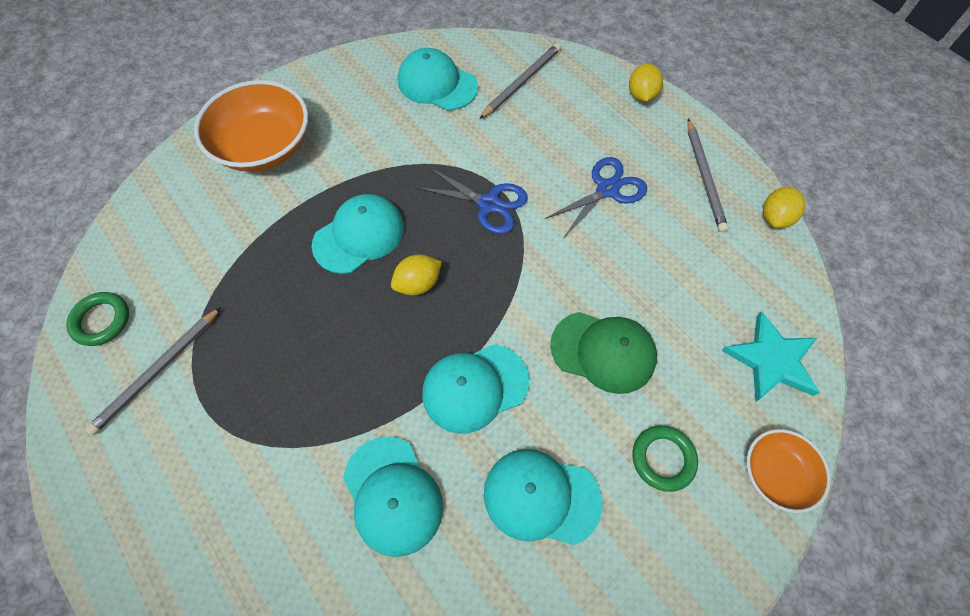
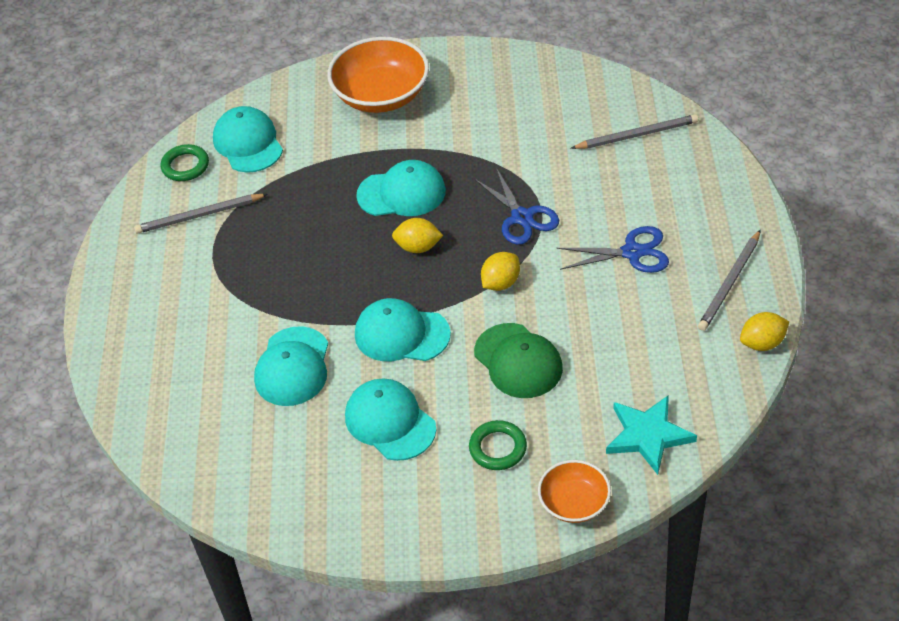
camera: 40 degrees right, 15 degrees down
(437, 84) = (561, 105): turquoise cap -> turquoise cap (248, 143)
(641, 95) = (739, 193): yellow lemon -> yellow lemon (501, 283)

